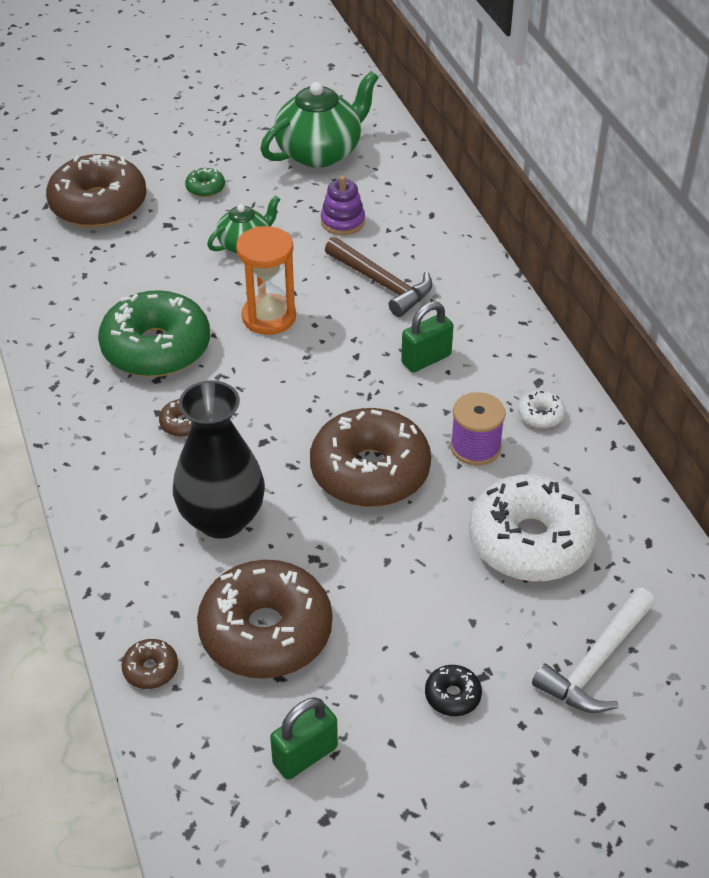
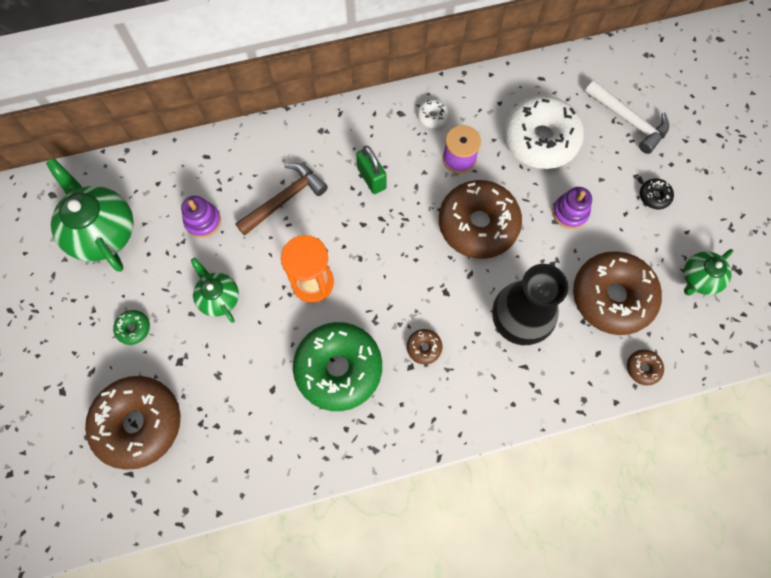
camera: 85 degrees left, 25 degrees up
(305, 755) = (699, 279): green padlock -> green teapot
(405, 579) = (570, 212): none -> purple stacking toy

